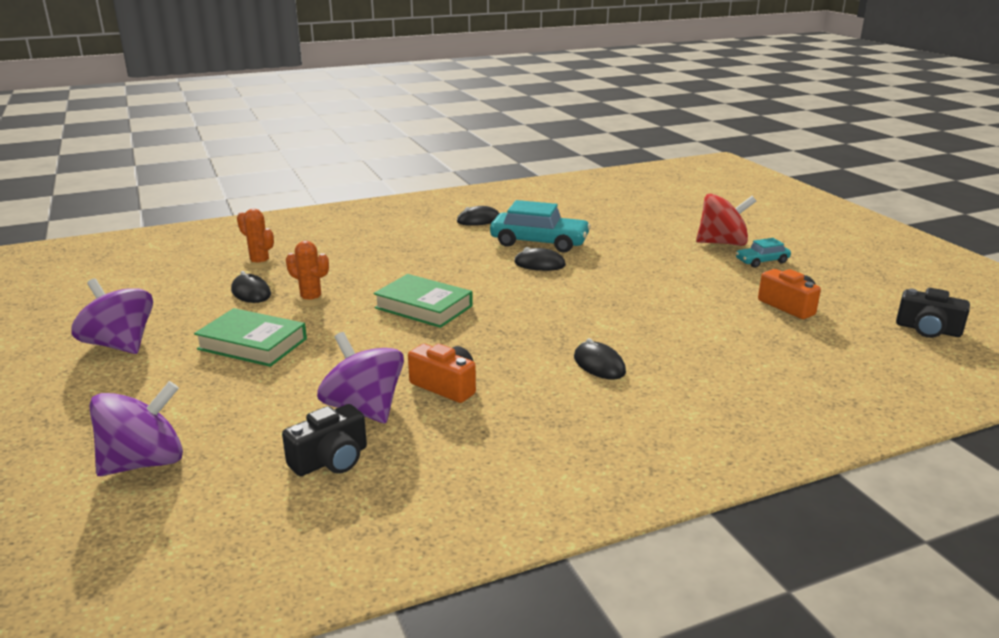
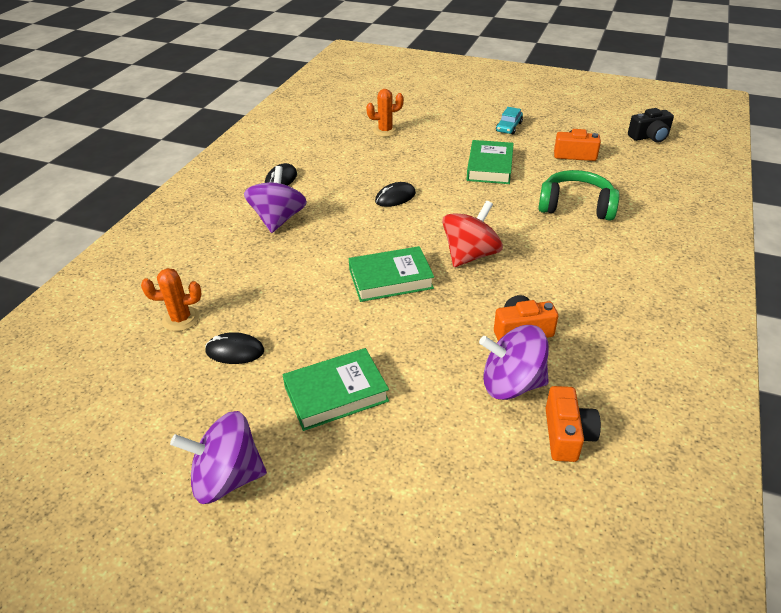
camera: 45 degrees left, 15 degrees up
(144, 462) = (469, 544): purple spinning top -> purple spinning top (278, 219)
(311, 299) = (298, 325): orange cactus -> orange cactus (385, 131)
(331, 460) = (567, 435): black camera -> orange camera
(539, 242) = (360, 178): turquoise car -> none
(599, 364) = (565, 255): black mouse -> none
(672, 279) = (489, 167): none -> green book
(695, 340) = (576, 206): none -> green headphones
(722, 243) = (466, 123): red spinning top -> red spinning top (470, 255)

